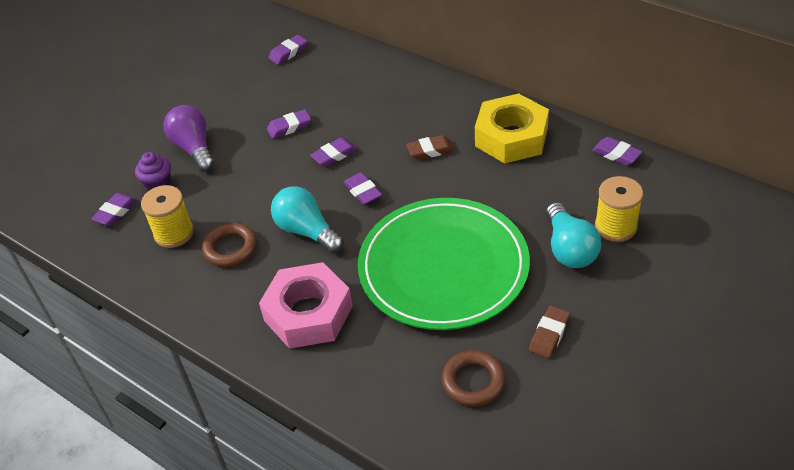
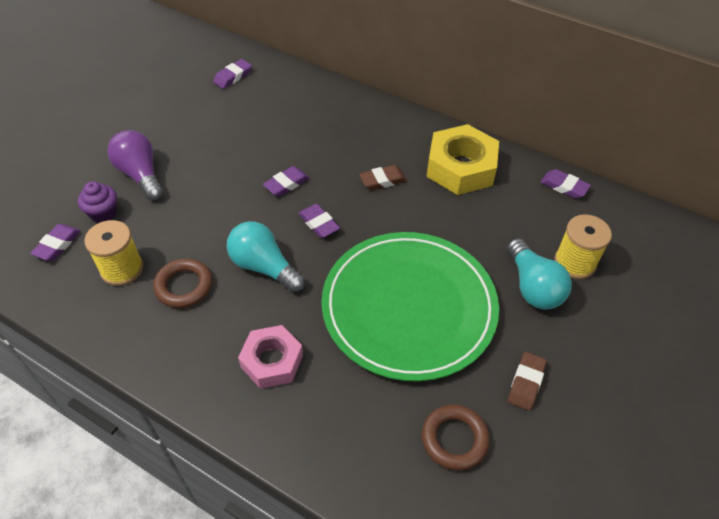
camera: 10 degrees left, 5 degrees up
(289, 127) = (238, 153): purple eraser -> none
(308, 313) = (272, 361): pink nut -> pink nut, size x0.66

